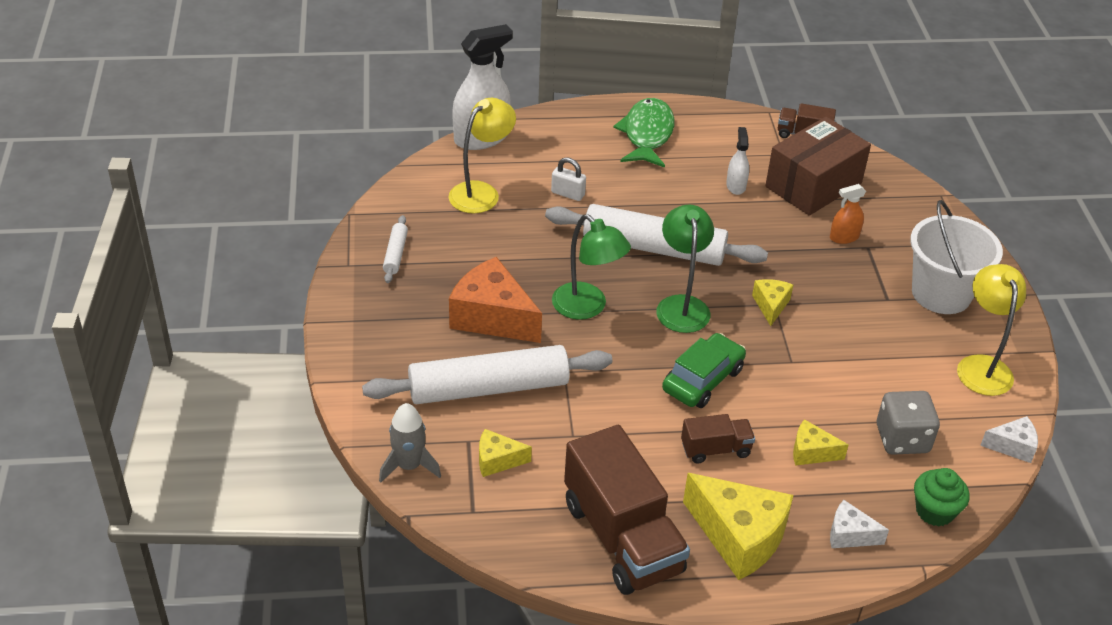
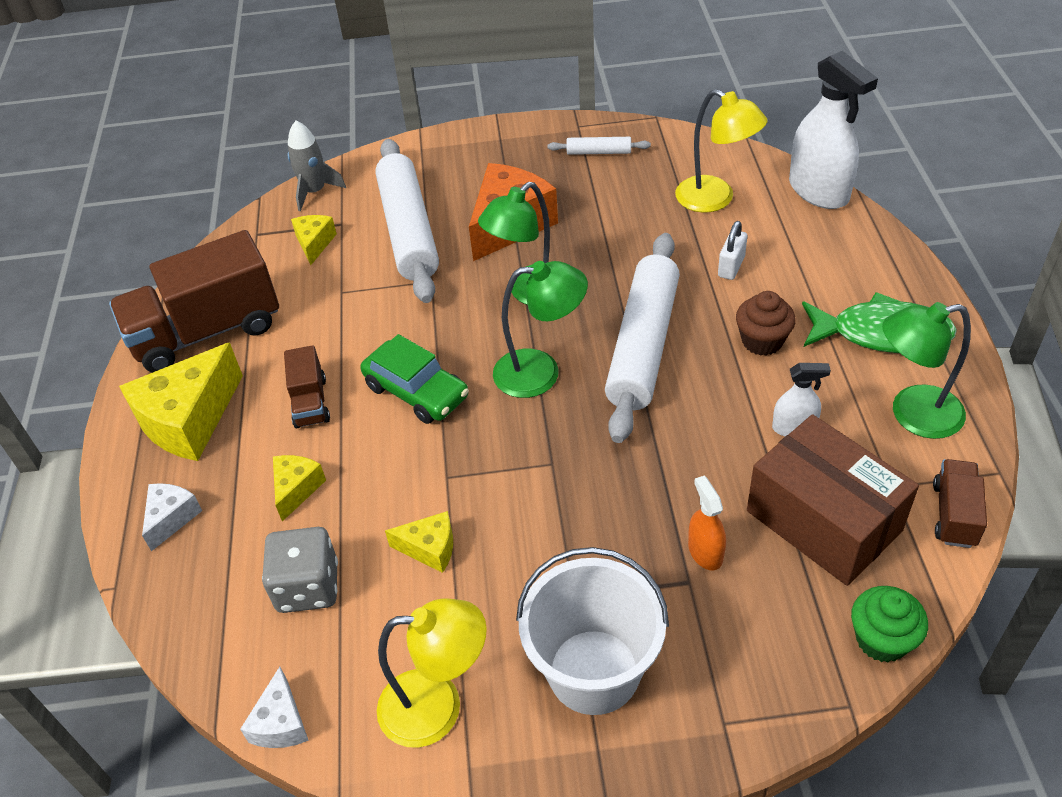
camera: 95 degrees right, 5 degrees up
(652, 189) = (762, 341): none -> brown cupcake
(722, 135) = (912, 414): none -> green lamp
(771, 305) = (548, 459): yellow cheese -> yellow cheese (430, 548)
(934, 511) = (188, 610): green cupcake -> green cupcake (881, 639)

